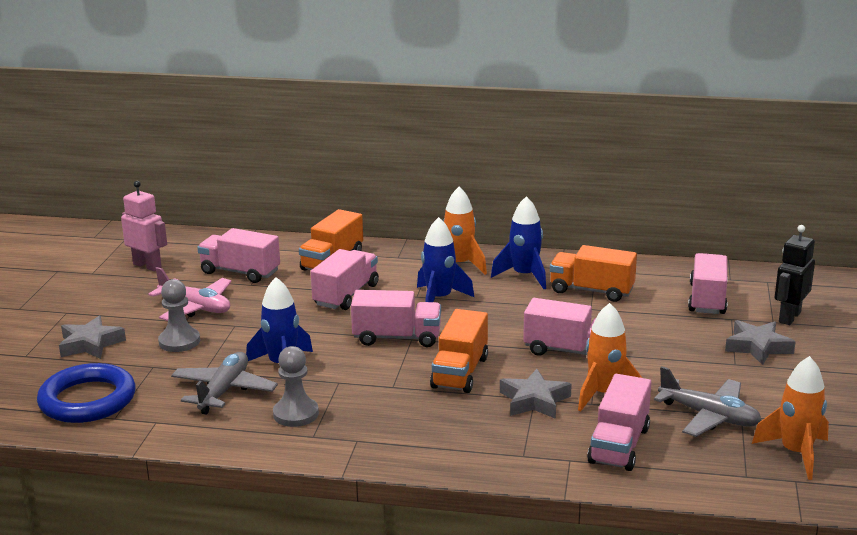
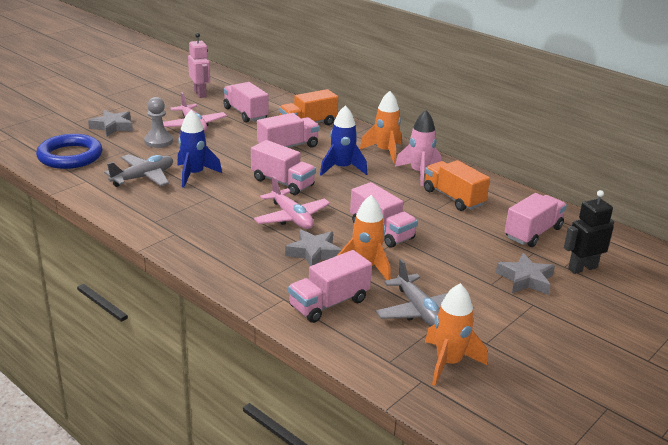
camera: 30 degrees right, 5 degrees up
(296, 414) = (163, 205): grey pawn -> none
(460, 372) = (291, 217): orange truck -> pink plane
(524, 276) = (419, 173): blue rocket -> pink rocket

